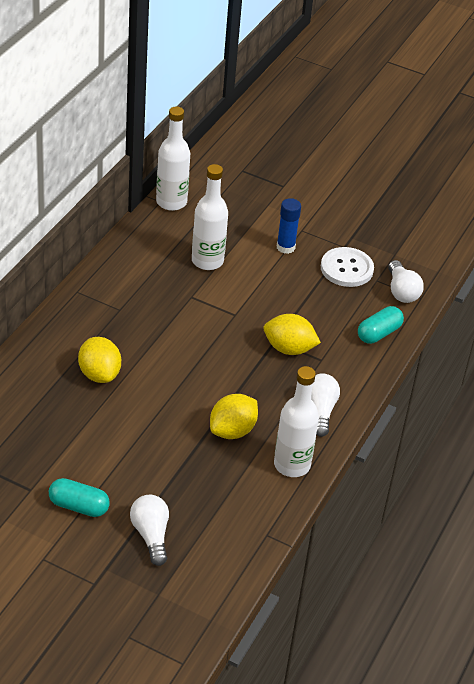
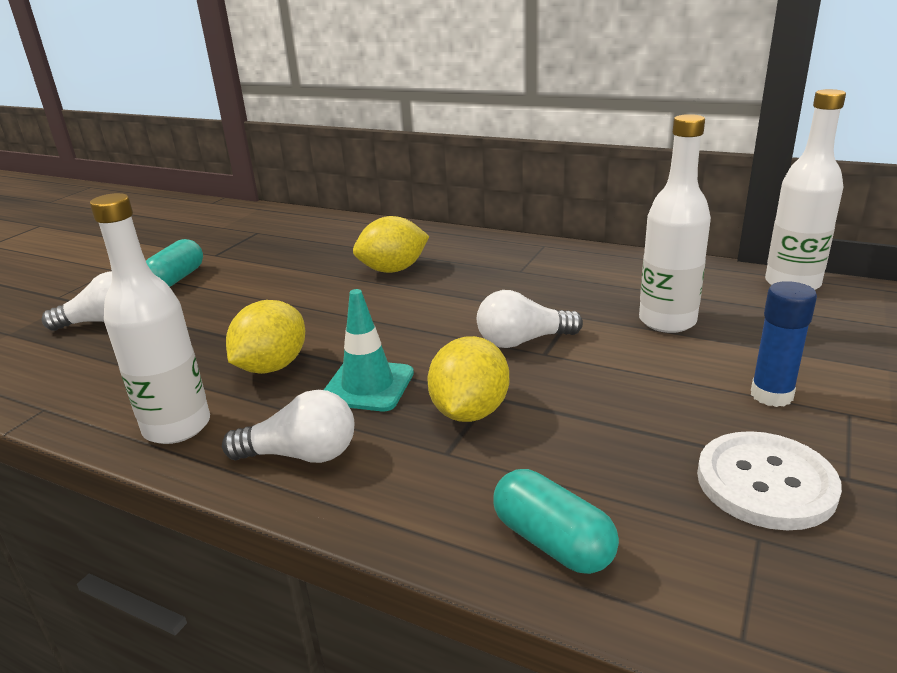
camera: 95 degrees right, 15 degrees down
(232, 431) = (272, 366): yellow lemon -> yellow lemon turned 75 degrees clockwise
(260, 387) = (368, 386): none -> turquoise traffic cone
(401, 291) = (743, 590): white light bulb -> white light bulb (523, 341)

